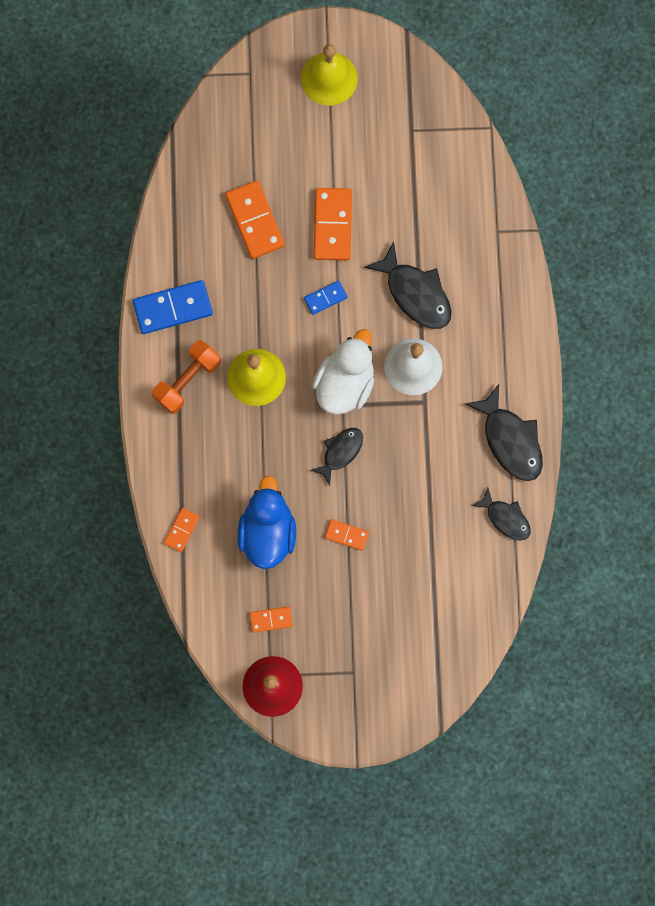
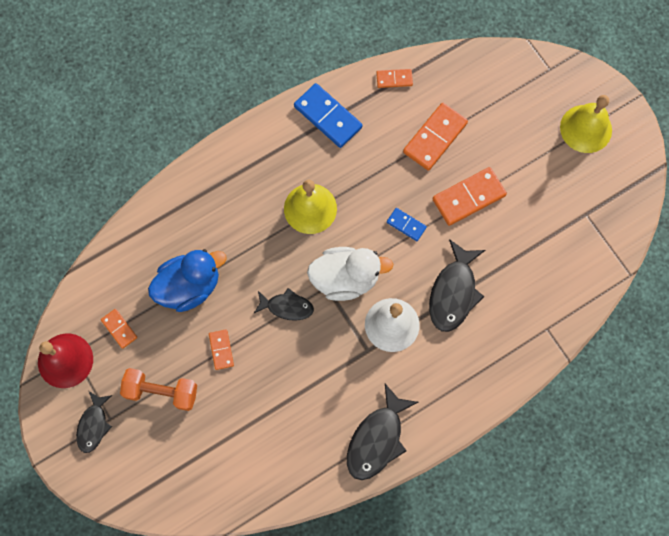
camera: 60 degrees right, 5 degrees down
(182, 530) = (155, 221): orange domino -> orange domino (394, 79)
(187, 380) = (277, 159): orange dumbbell -> orange dumbbell (161, 391)
(505, 518) = (308, 472): black fish -> black fish (93, 425)

